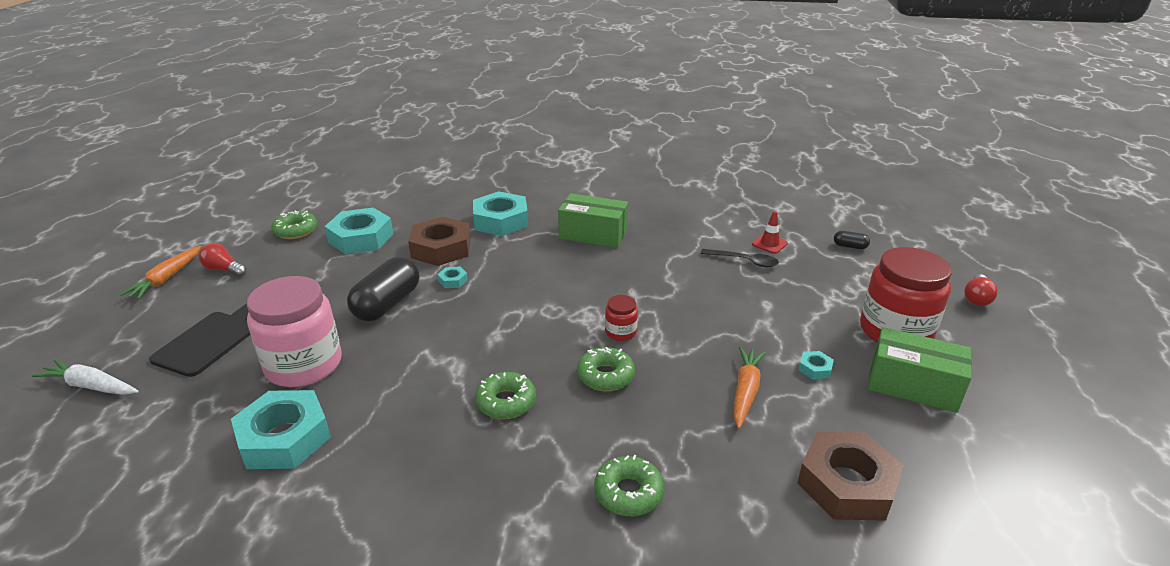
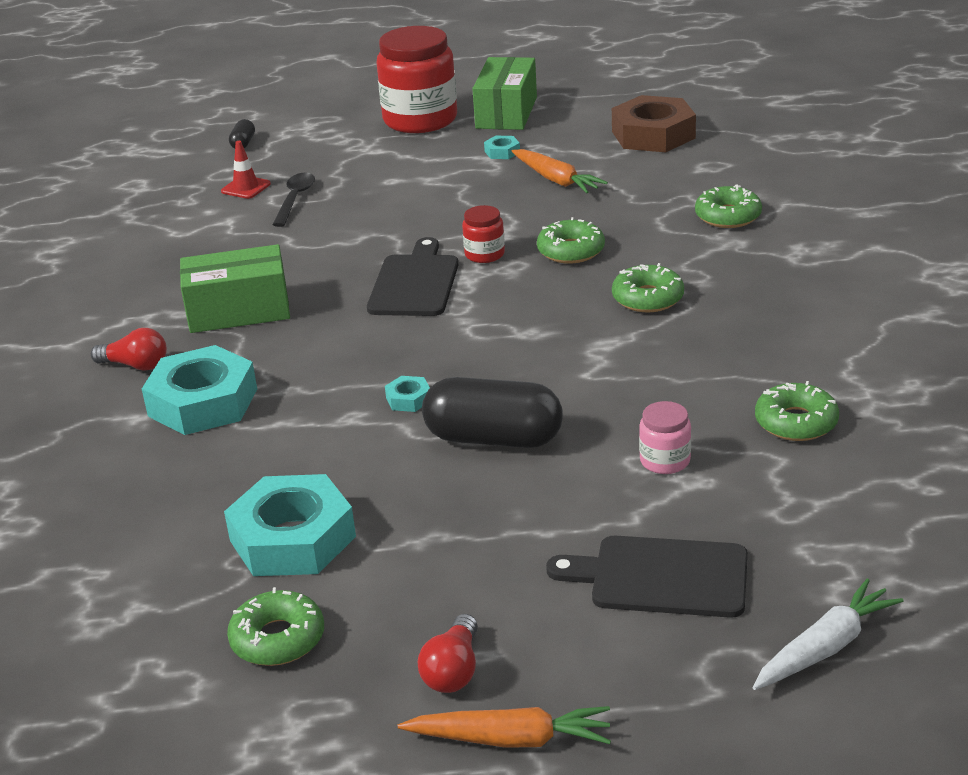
camera: 100 degrees left, 0 degrees up
(91, 386) = (825, 647): white carrot -> white carrot turned 135 degrees counterclockwise
(284, 438) = (796, 422): turquoise nut -> green donut
(304, 365) = (665, 461): pink jar -> pink jar, size x0.45
(441, 248) = (312, 437): brown nut -> none
(593, 234) = (239, 311): green box -> green box turned 75 degrees clockwise
(593, 297) = (415, 283): none -> black cutting board
(745, 391) = (556, 180): orange carrot -> orange carrot turned 135 degrees counterclockwise
(976, 298) = (343, 86): red light bulb -> red light bulb (136, 365)

